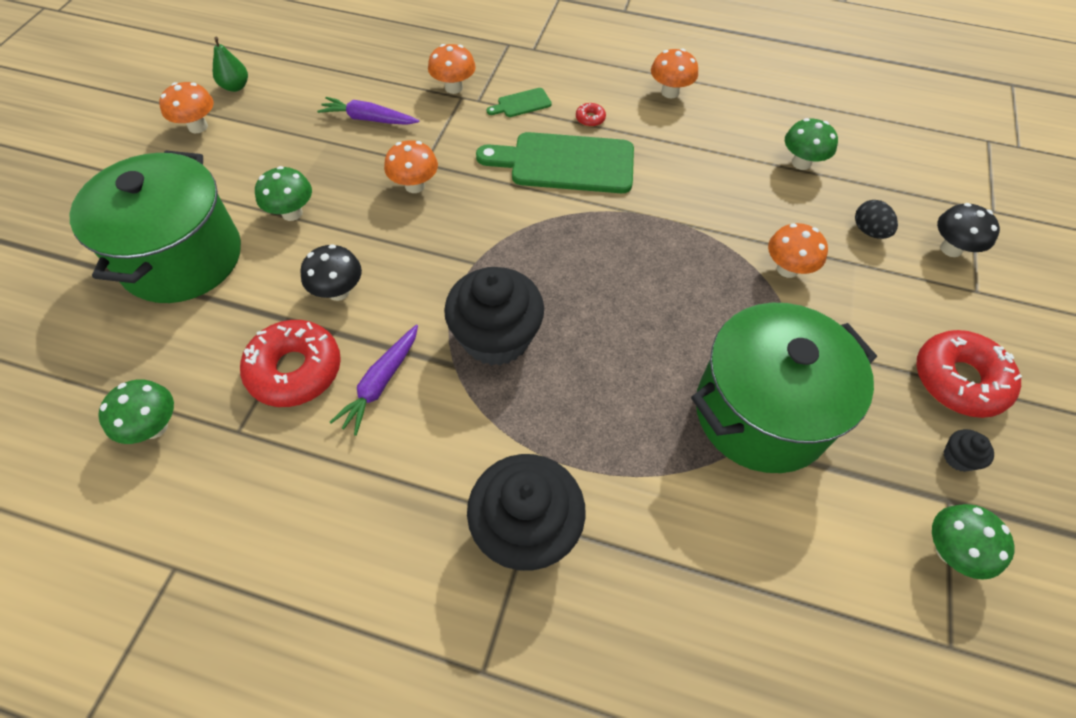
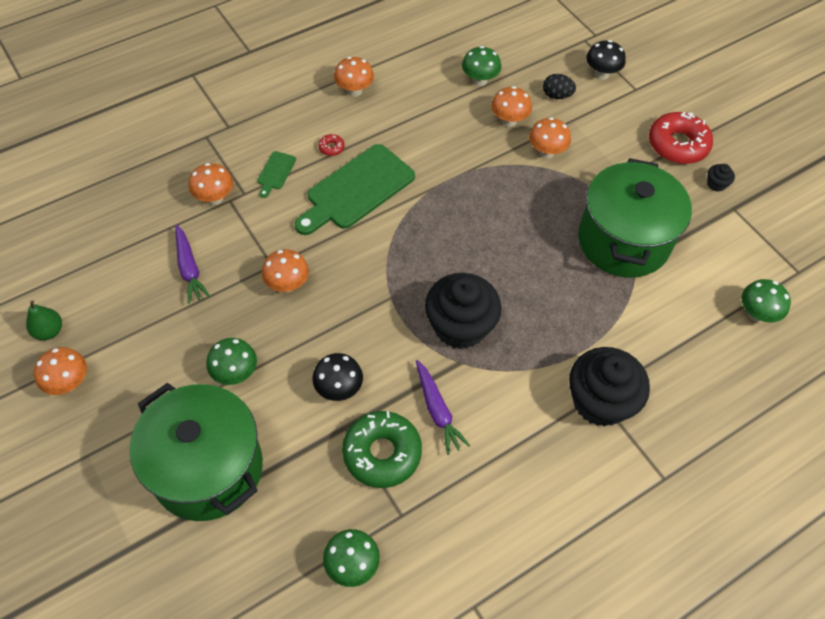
camera: 50 degrees left, 0 degrees up
(295, 370) = (382, 453): red donut -> green donut
(369, 119) = (189, 268): purple carrot -> purple carrot turned 75 degrees counterclockwise
(784, 215) = (509, 121): none -> orange mushroom
(949, 551) = (757, 231): green mushroom -> green mushroom (756, 314)

